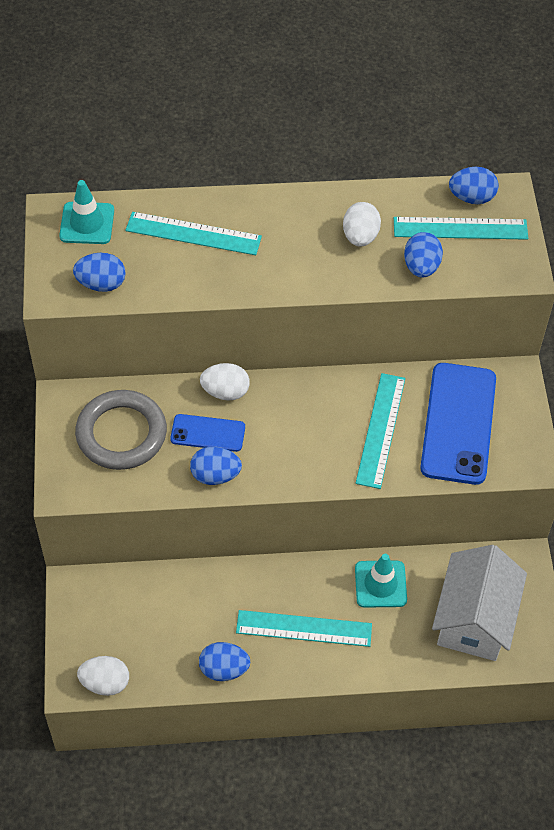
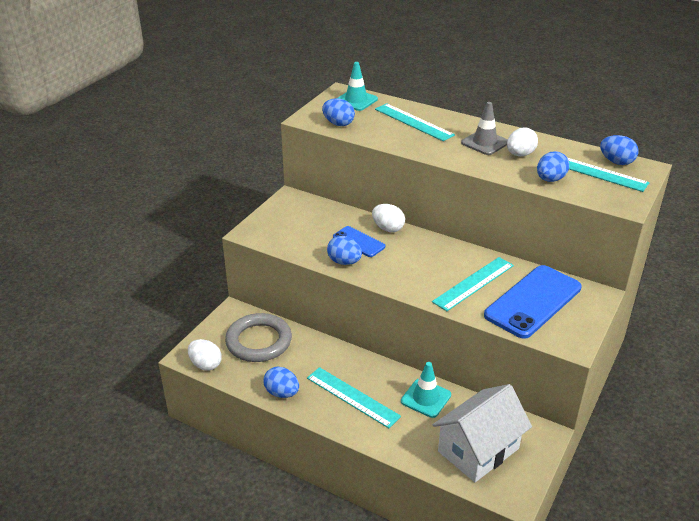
camera: 35 degrees right, 20 degrees down
(121, 433) = (307, 223): grey ring -> grey ring (259, 341)
(306, 234) = (484, 143): none -> grey traffic cone

